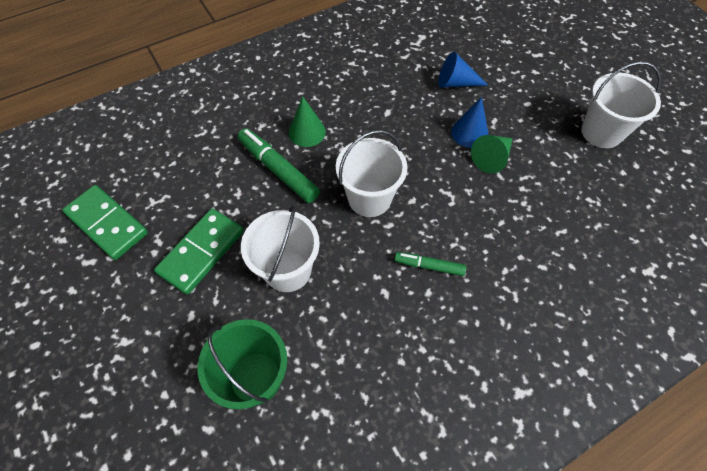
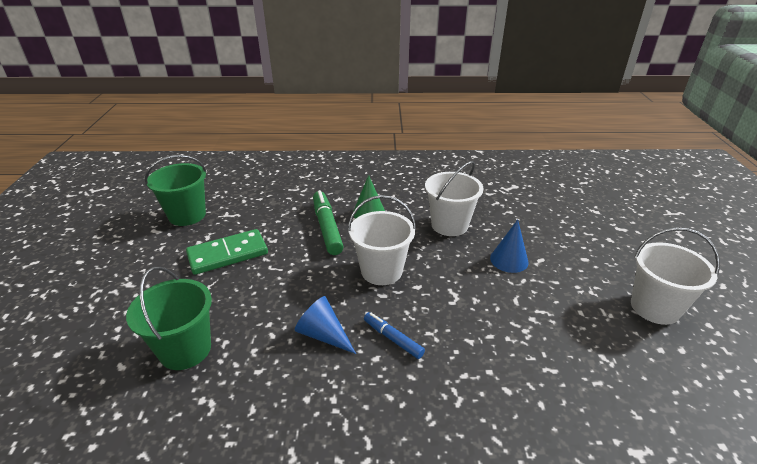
camera: 30 degrees right, 25 degrees down
(107, 224) = (187, 215): green domino -> green bucket
(288, 270) = (275, 291): white bucket -> white bucket (449, 225)
(429, 266) = (393, 339): green marker -> blue marker
(456, 83) = (522, 223): blue cone -> blue cone (323, 334)
(492, 158) = (517, 285): green cone -> none

